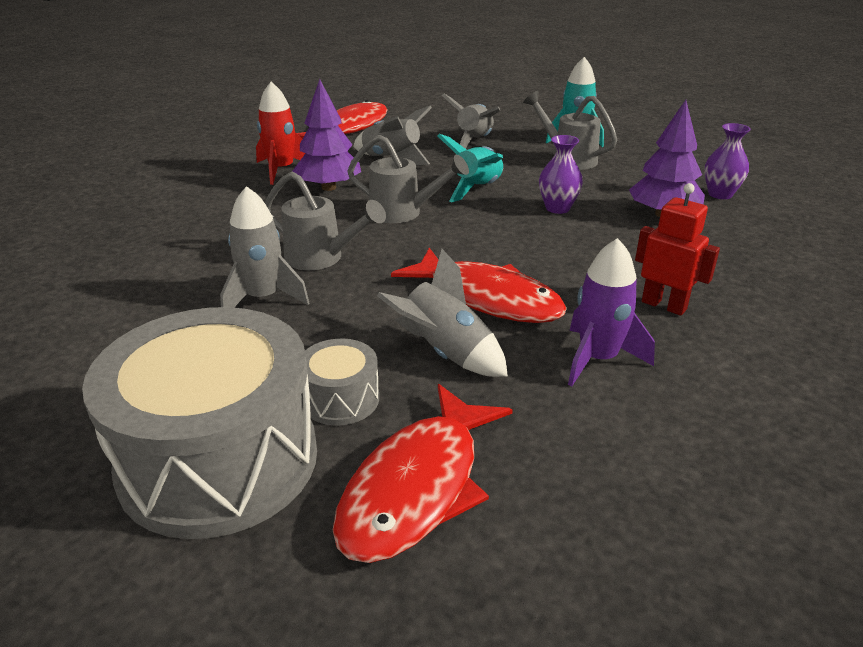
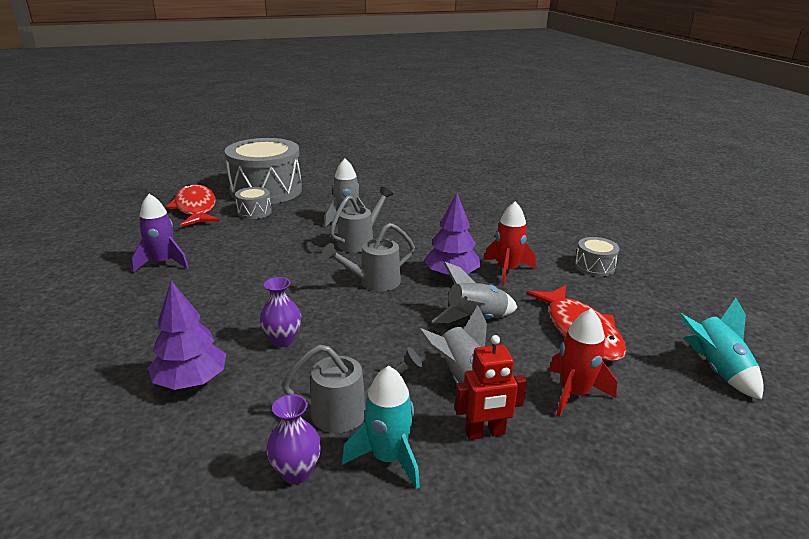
camera: 130 degrees right, 5 degrees down
(220, 144) = (594, 266): none -> grey drum
(321, 258) = (360, 241): grey watering can -> grey watering can turned 150 degrees clockwise
(429, 117) = (574, 393): none -> red rocket
(445, 353) = (236, 237): grey rocket -> none
(477, 189) = (364, 326): turquoise rocket -> turquoise rocket (716, 370)
(488, 298) = (247, 263): red fish -> none
(664, 305) = (144, 302): red robot -> red robot (485, 433)
(720, 194) = (148, 446): purple vase -> purple vase (296, 472)

